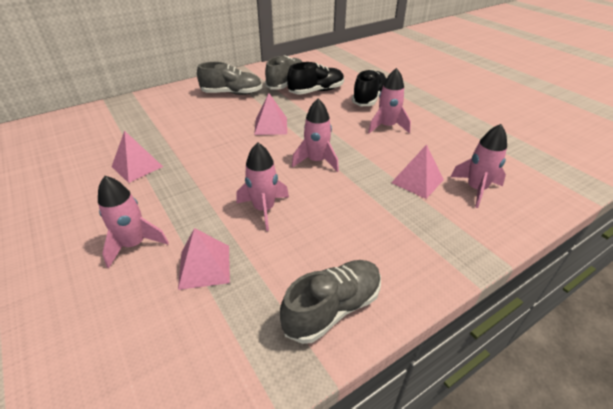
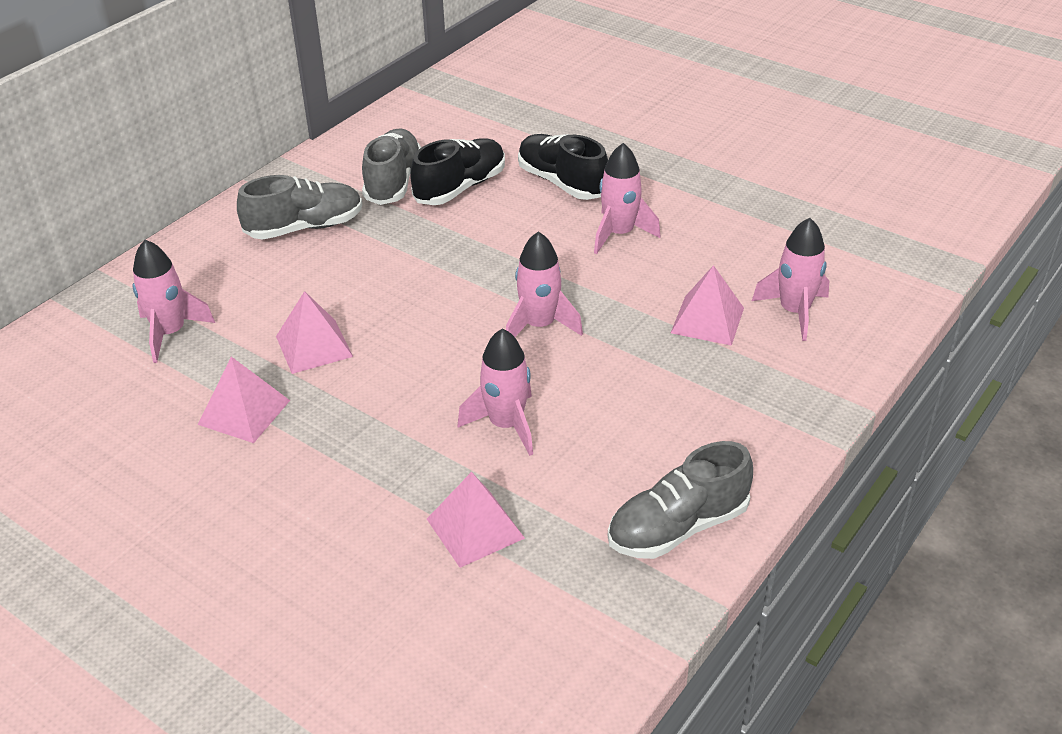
camera: 20 degrees left, 0 degrees up
(134, 244) = (347, 530): pink rocket -> pink rocket (170, 333)
(271, 126) = (423, 279): pink pyramid -> pink pyramid (314, 346)
(333, 308) = (677, 527): grey shoe -> grey shoe turned 150 degrees counterclockwise
(369, 98) = (562, 183): black shoe -> black shoe turned 45 degrees counterclockwise

